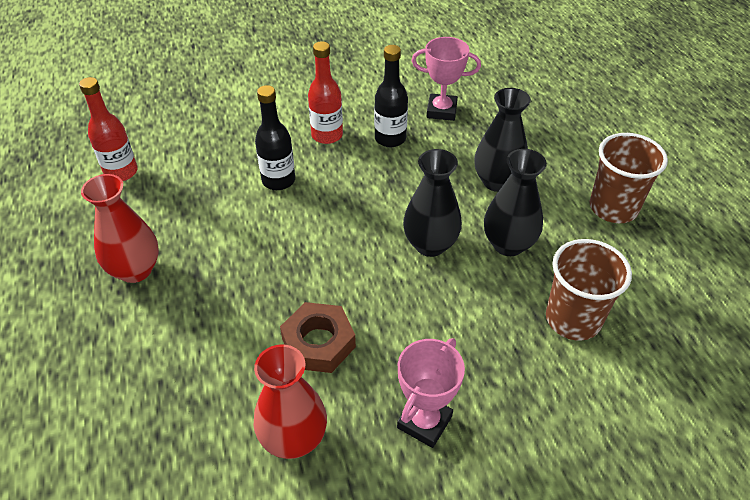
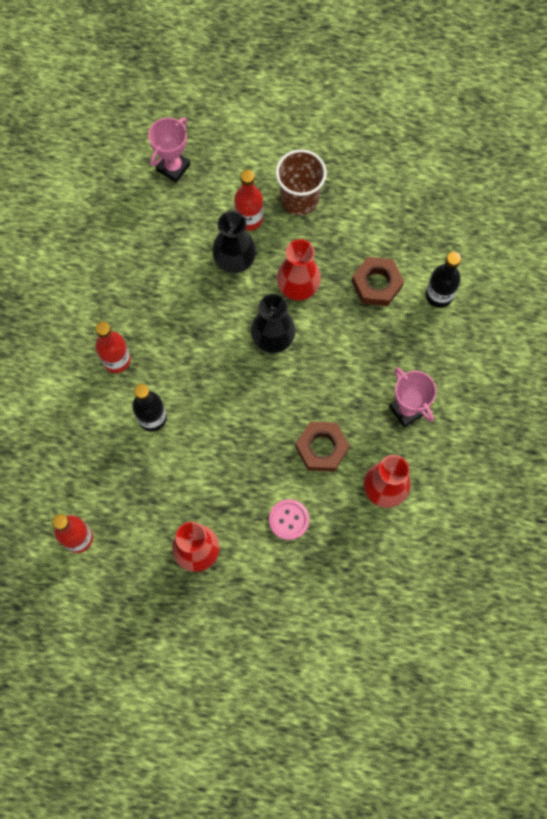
camera: 65 degrees left, 25 degrees up
(207, 343) = (289, 520): none -> pink button
(390, 138) = (146, 313): black bottle -> black bottle (439, 295)
(441, 111) = (133, 257): pink trophy -> pink trophy (173, 167)
(508, 244) = (298, 287): black vase -> red vase
(553, 176) = (249, 219): none -> red bottle
(573, 319) = (377, 284): brown cup -> brown nut

